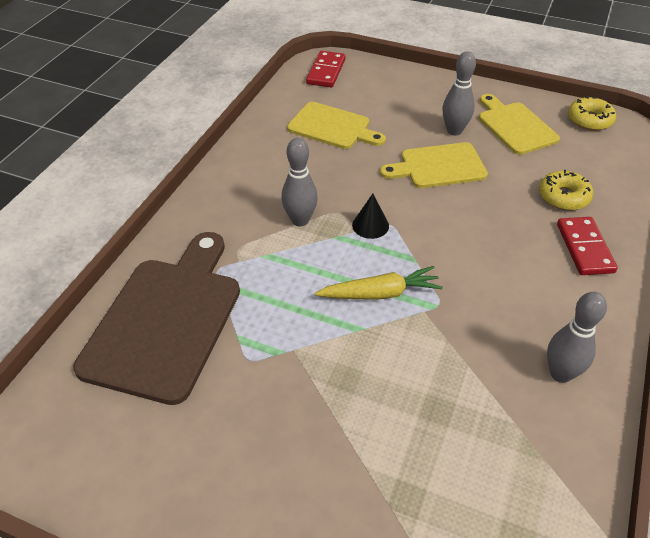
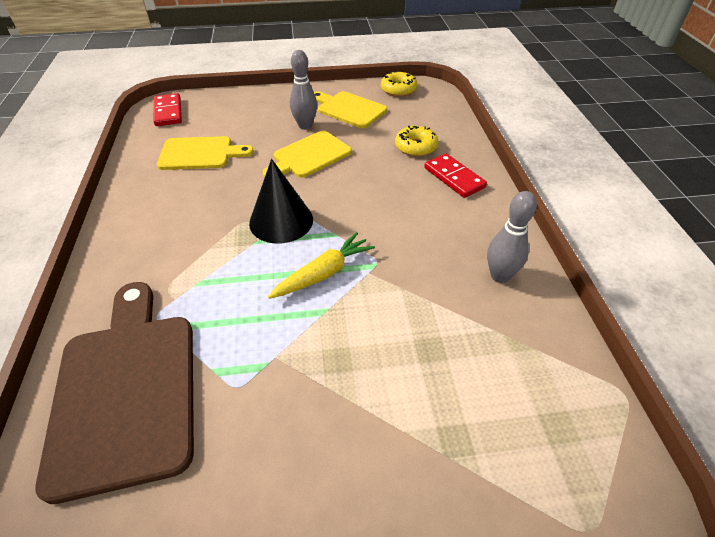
camera: 30 degrees left, 0 degrees up
(300, 220) = (215, 240): grey bowling pin -> none
(370, 225) = (281, 221): black cone -> black cone, size x1.83

